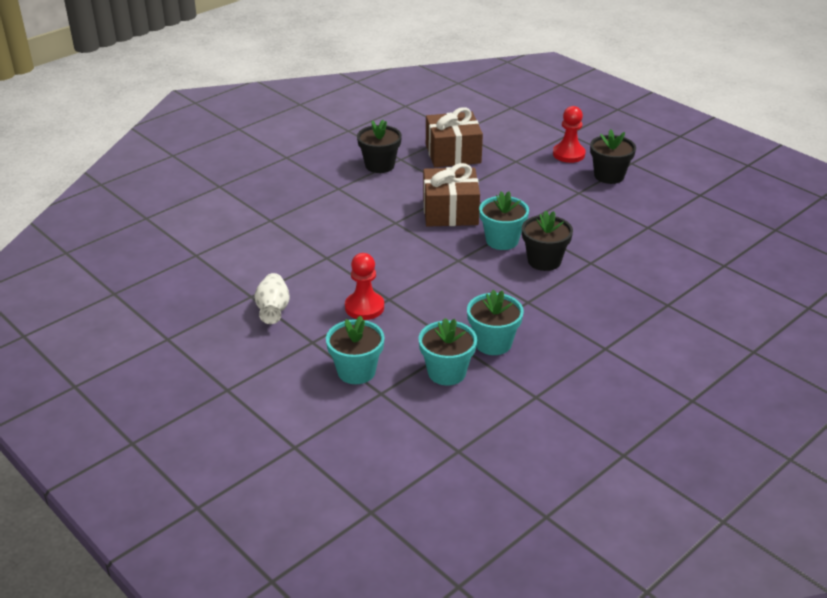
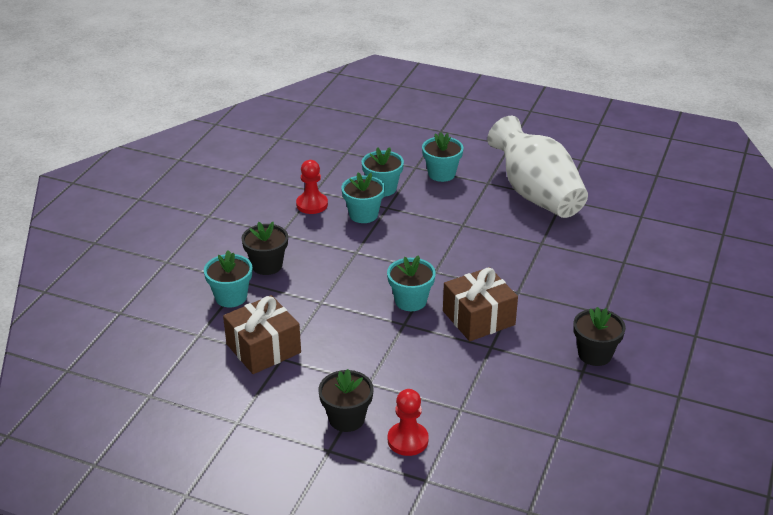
camera: 155 degrees right, 0 degrees up
(273, 310) = (536, 194): white vase -> white vase, size x2.35
(364, 307) = (474, 213): red pawn -> red pawn (312, 204)
(453, 154) = (535, 397): brown gift -> brown gift (263, 348)
(544, 261) = (362, 291): black flower pot -> black flower pot (267, 265)
(683, 291) = (231, 297): none -> turquoise flower pot

